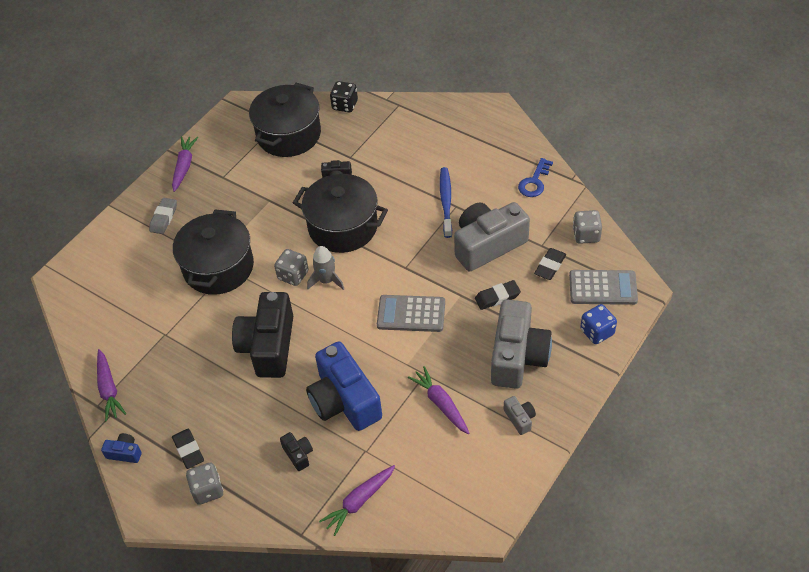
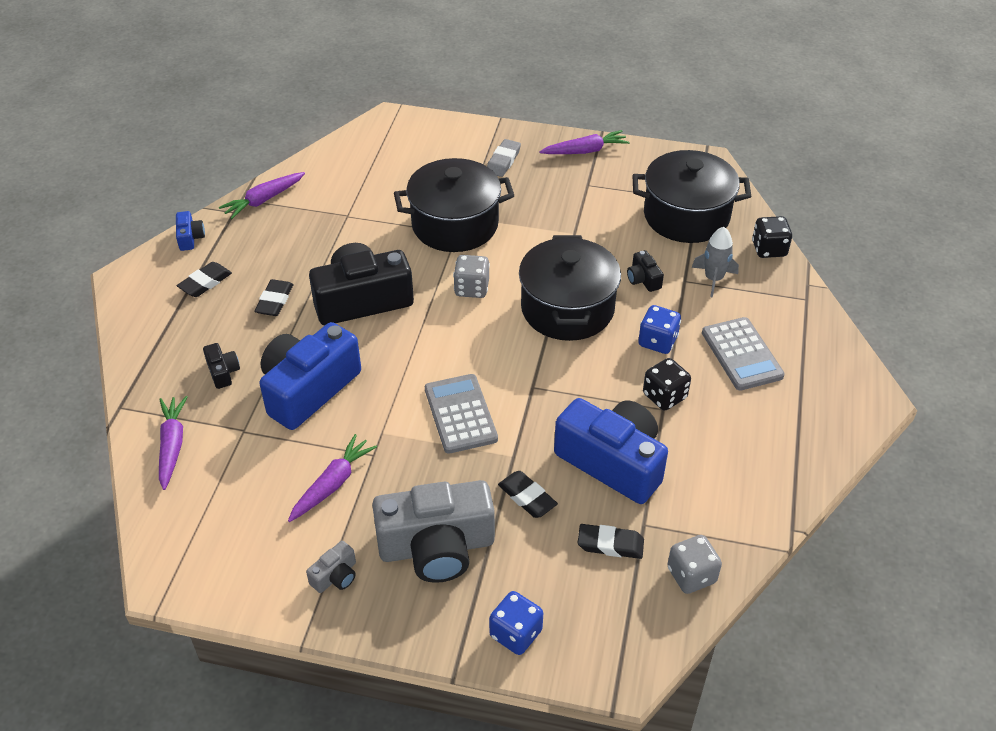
camera: 65 degrees right, 5 degrees down
(164, 218) = (503, 161): grey eraser -> grey eraser turned 60 degrees counterclockwise
(207, 490) = (159, 313): grey dice -> none
(237, 404) = (274, 301): none -> black eraser
(298, 454) = (223, 372): black camera -> black camera turned 60 degrees counterclockwise
(326, 280) = (477, 320): grey rocket -> grey rocket (713, 279)
(359, 502) = (172, 445): purple carrot -> purple carrot turned 60 degrees clockwise
(397, 189) = (657, 341): none -> blue dice
(446, 201) = (664, 396): blue toothbrush -> black dice
(488, 245) = (612, 462): grey camera -> blue camera
(534, 182) = (758, 485): blue key -> none
(603, 288) = (601, 621): grey calculator -> grey calculator (742, 354)

